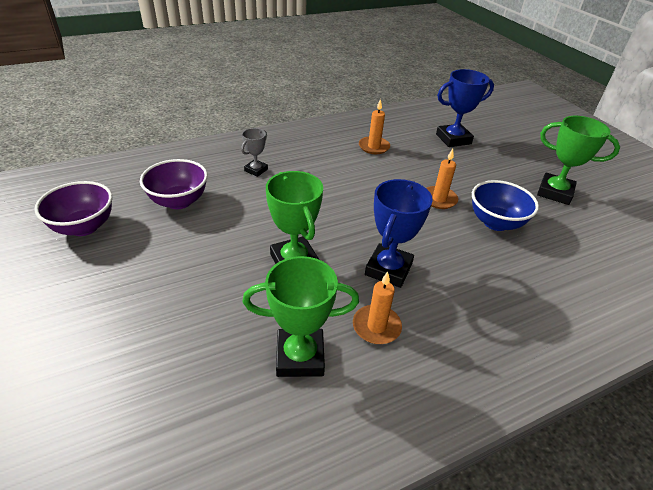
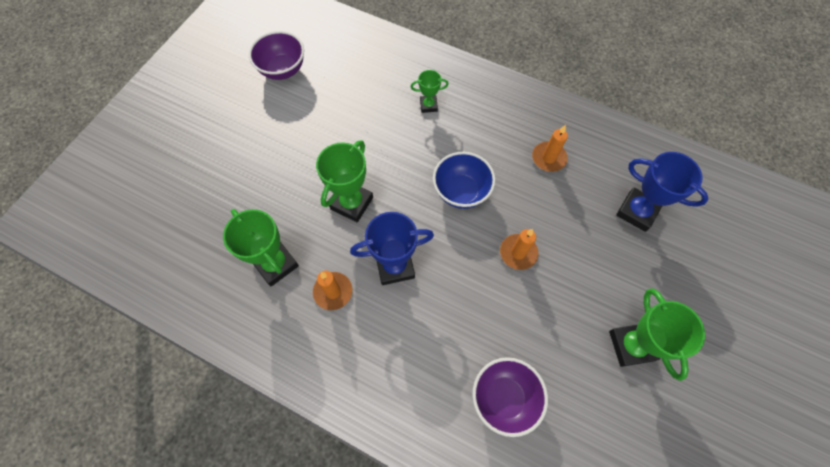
camera: 55 degrees right, 25 degrees up
(179, 201) = (350, 93): purple bowl -> purple bowl (504, 398)
(256, 170) = (428, 105): grey trophy -> green trophy
(495, 222) = (526, 314): blue bowl -> blue bowl (461, 192)

